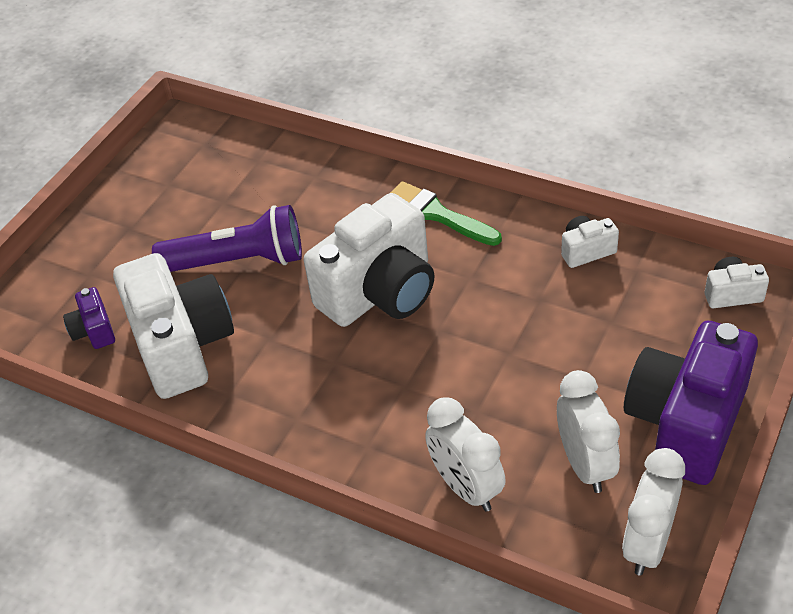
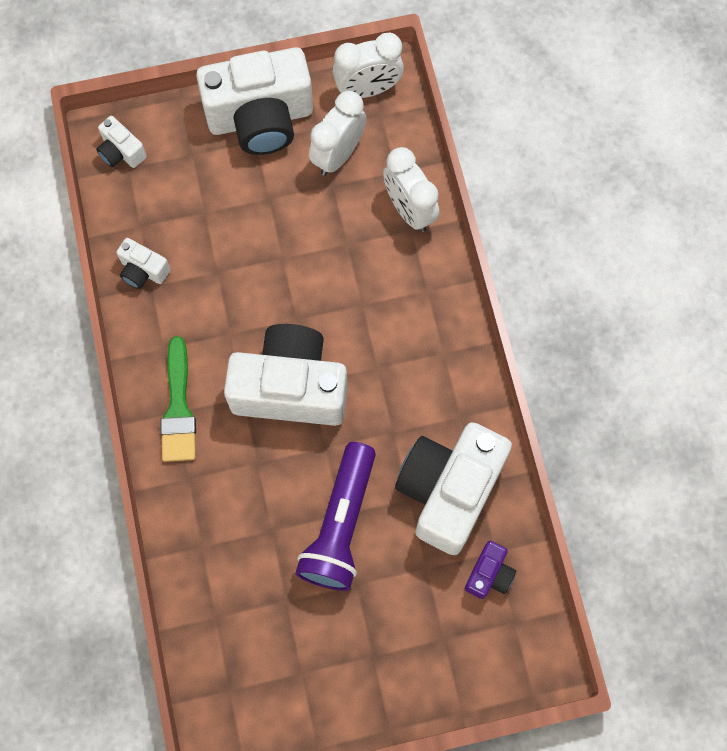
camera: 135 degrees left, 25 degrees up
(238, 261) = (340, 524): purple flashlight -> purple flashlight turned 120 degrees counterclockwise
(466, 487) = (409, 210): white clock -> white clock turned 135 degrees clockwise
(686, 423) = (261, 118): purple camera -> white camera

